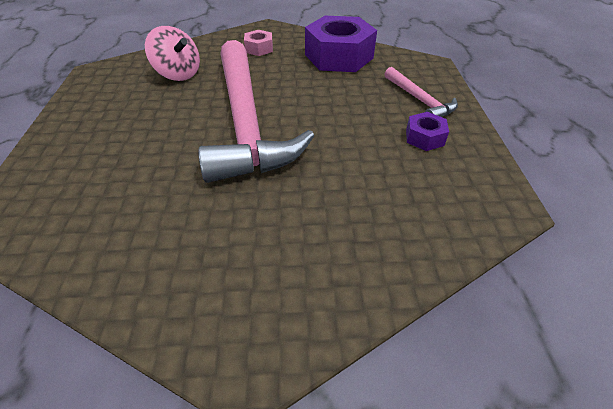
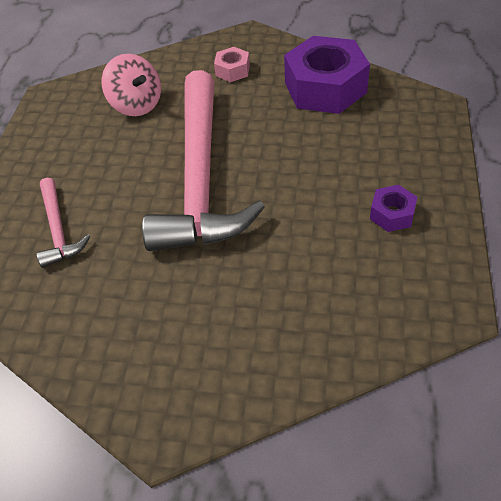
camera: 15 degrees right, 5 degrees up
(419, 100) = (403, 161): pink hammer -> pink hammer (58, 230)

